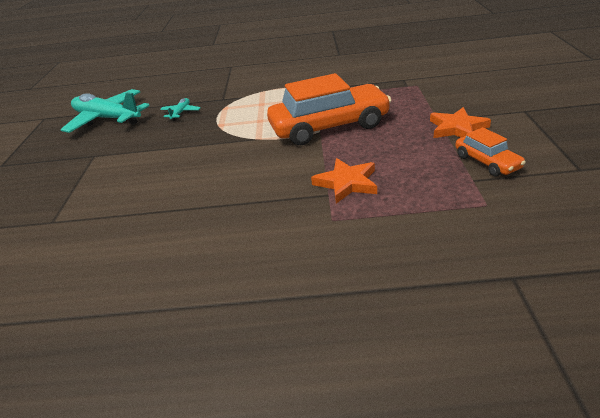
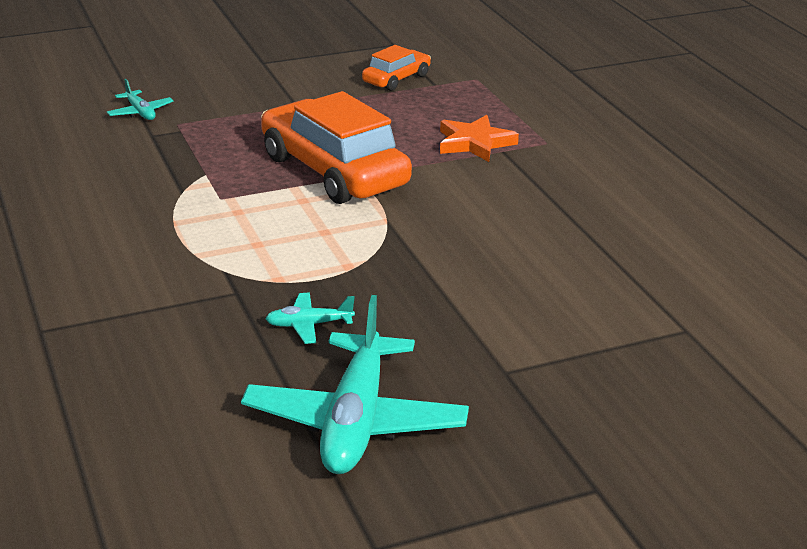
camera: 115 degrees left, 5 degrees down
(436, 76) = (140, 112): none -> turquoise plane
(457, 128) = (319, 94): orange star -> none

